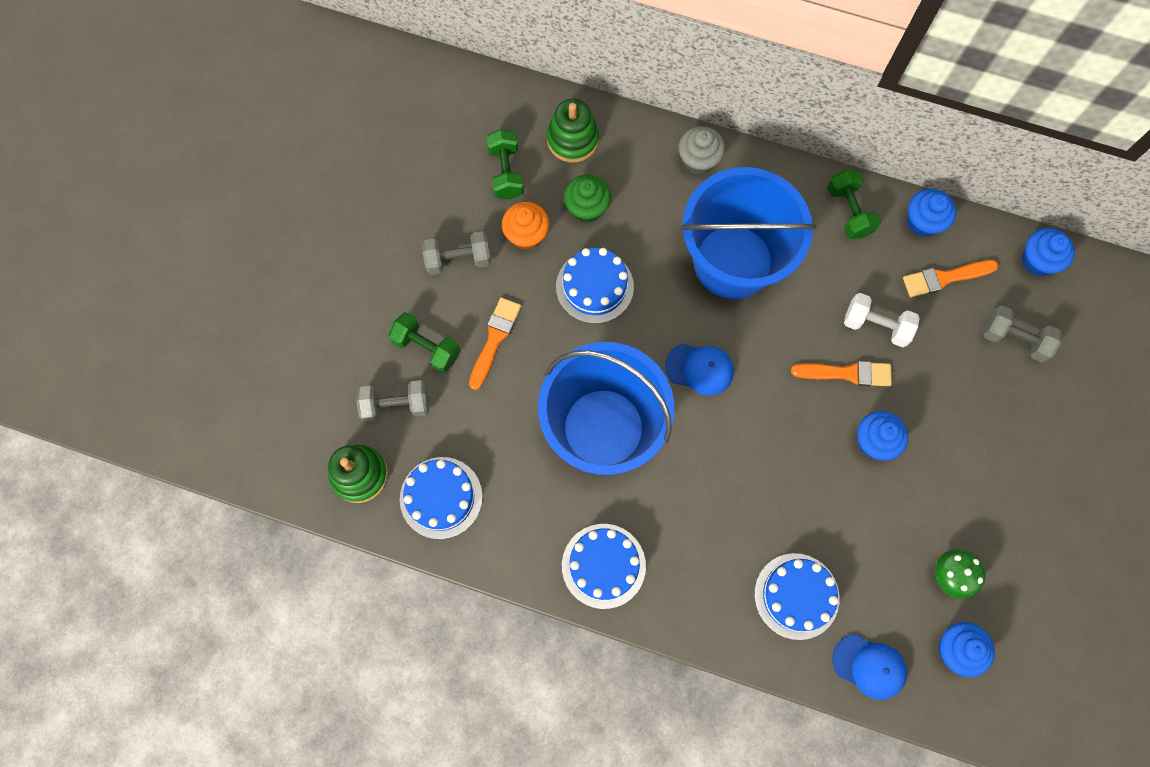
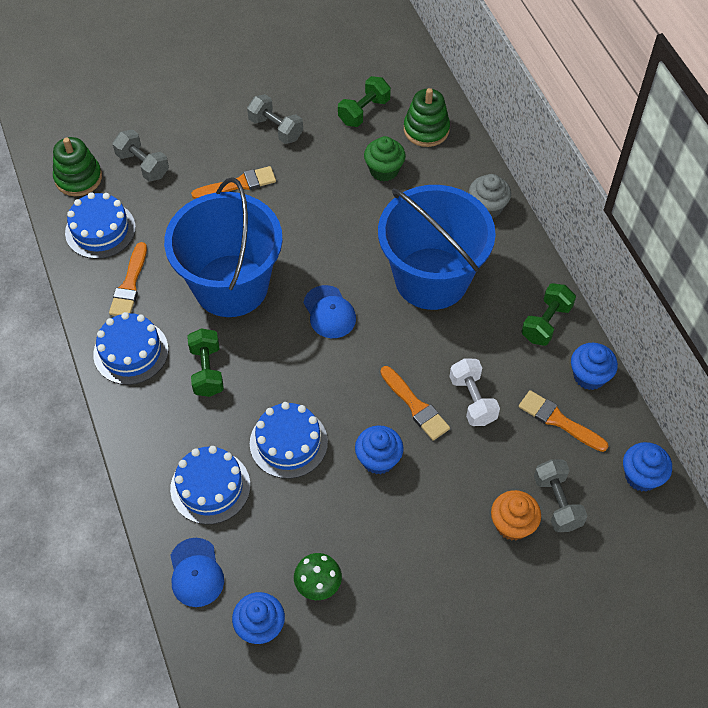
camera: 50 degrees right, 15 degrees down
(427, 348) = (198, 154): green dumbbell -> green dumbbell (207, 371)
(526, 235) = (330, 151): orange cupcake -> orange cupcake (512, 524)
(527, 515) = (129, 284): none -> orange brush
(594, 287) = (330, 212): blue cake -> blue cake (288, 442)

